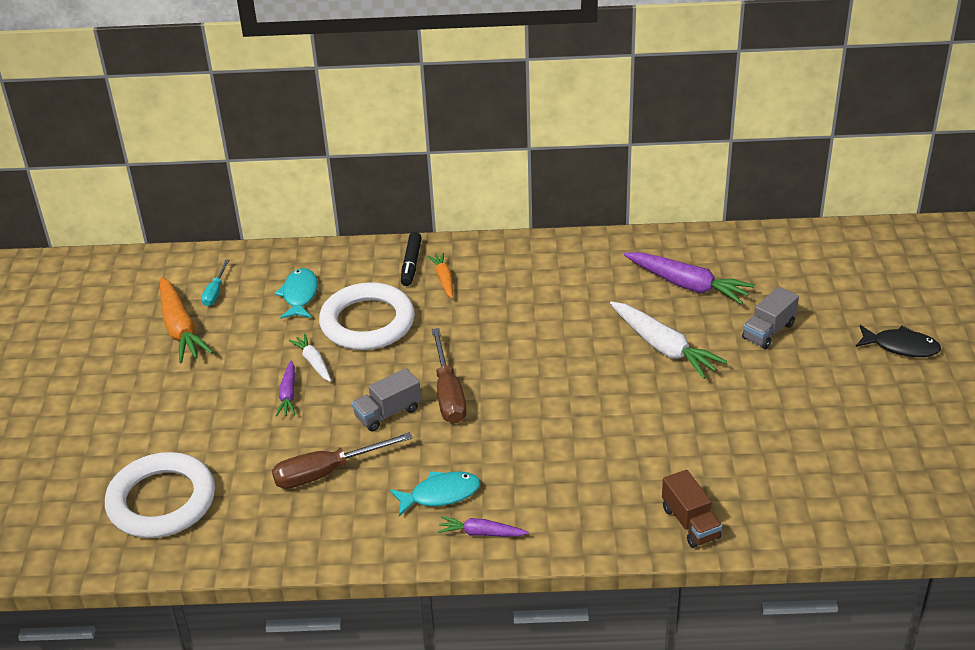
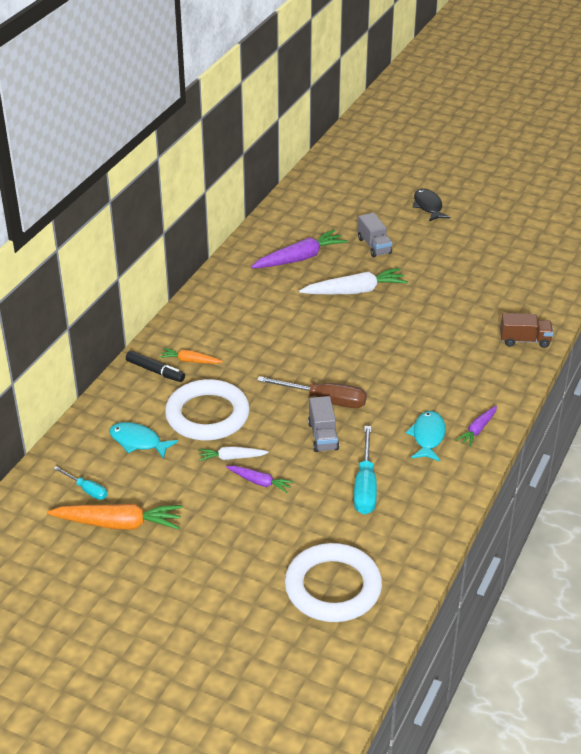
camera: 65 degrees left, 0 degrees up
(327, 472) = (365, 486): brown screwdriver -> turquoise screwdriver
(901, 347) = (428, 206): black fish -> black fish turned 60 degrees counterclockwise

